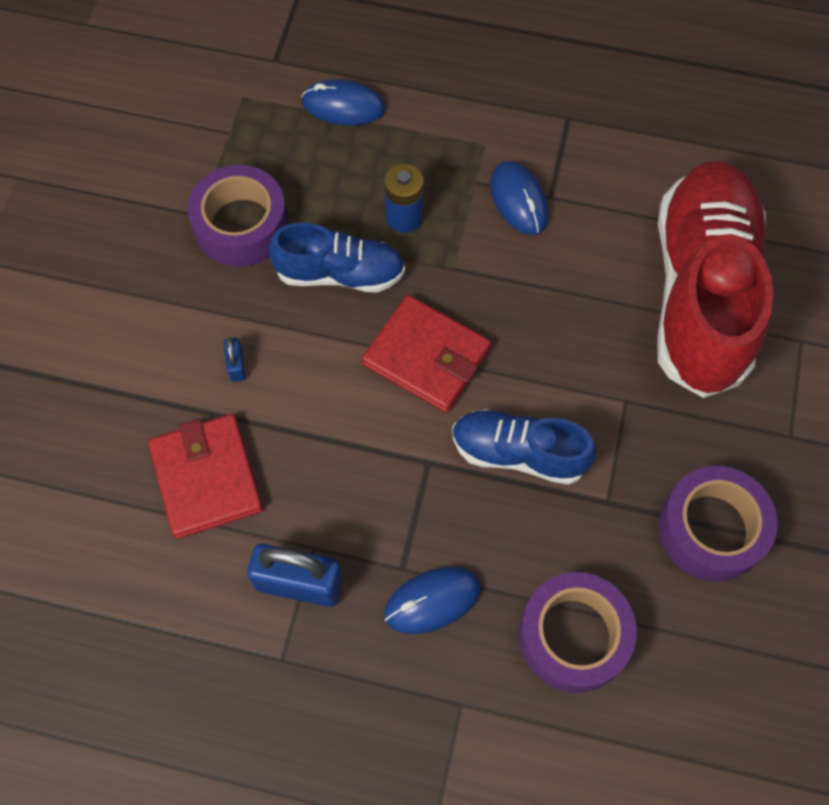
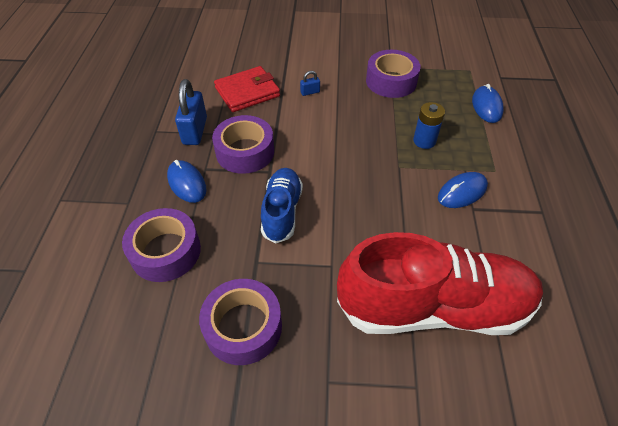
camera: 80 degrees right, 15 degrees down
(340, 273) = (376, 120): blue shoe -> none
(374, 497) = (245, 152): none -> purple tape
(426, 356) = (335, 162): red wallet -> none

